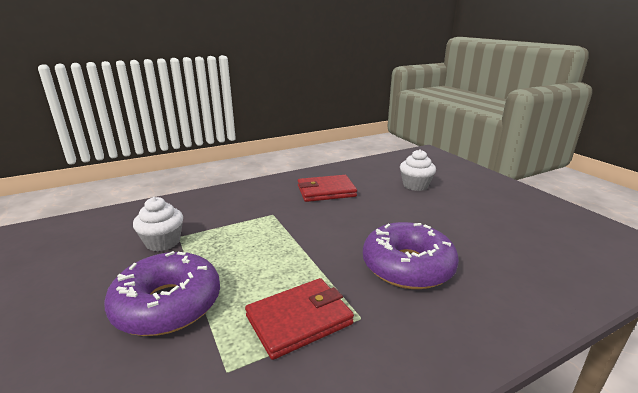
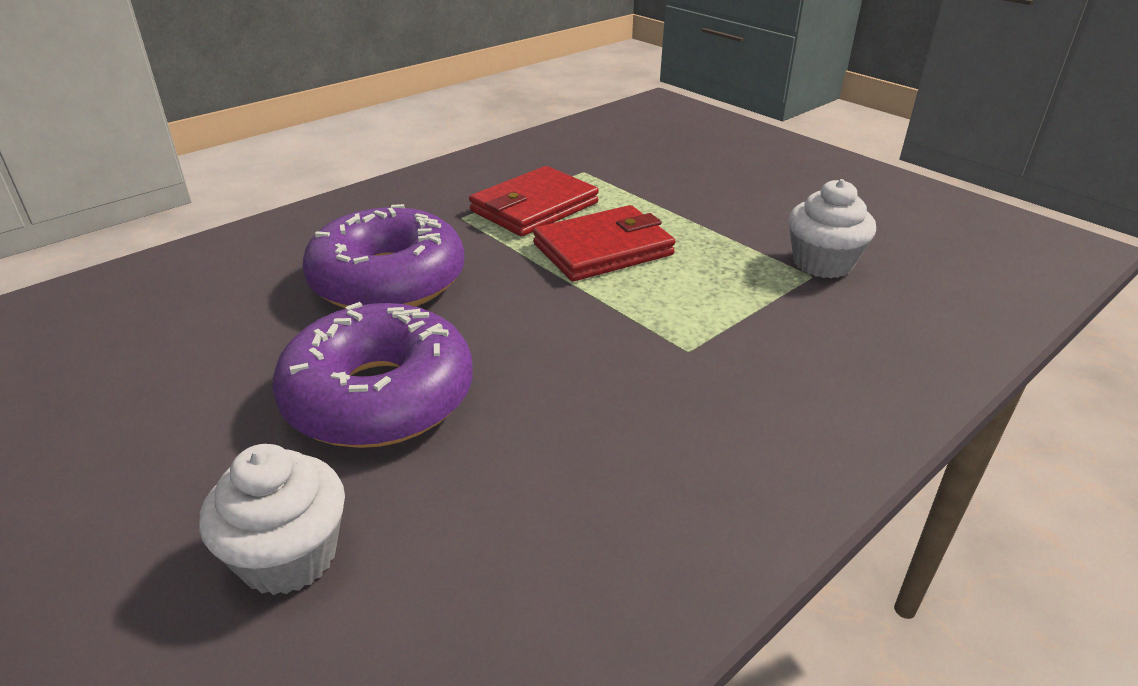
camera: 165 degrees right, 10 degrees up
(168, 304) = (699, 201): purple donut -> purple donut (379, 397)
(326, 191) = (599, 461): red wallet -> red wallet (603, 249)

